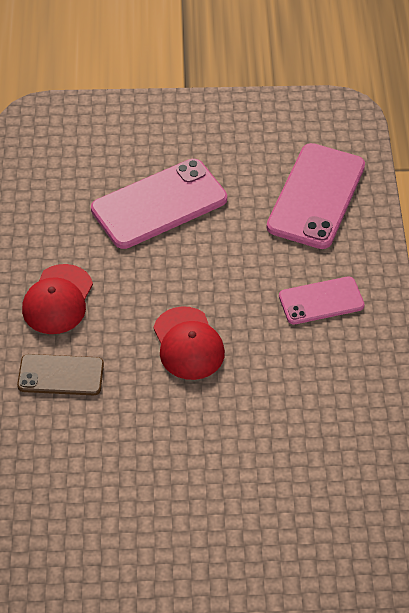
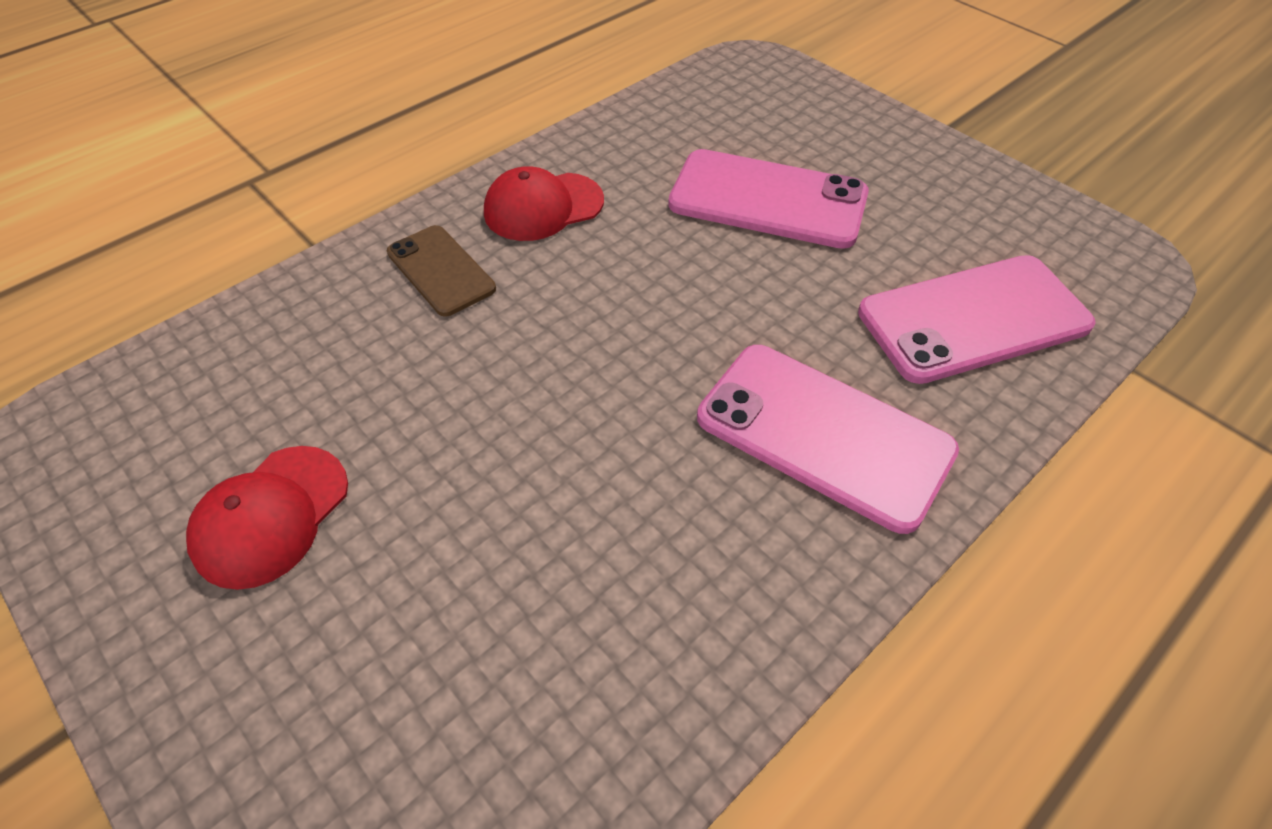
camera: 50 degrees right, 0 degrees up
(188, 344) = (601, 347): red cap -> red cap (271, 516)
(321, 301) = (823, 434): pink phone -> pink phone, size x1.68

